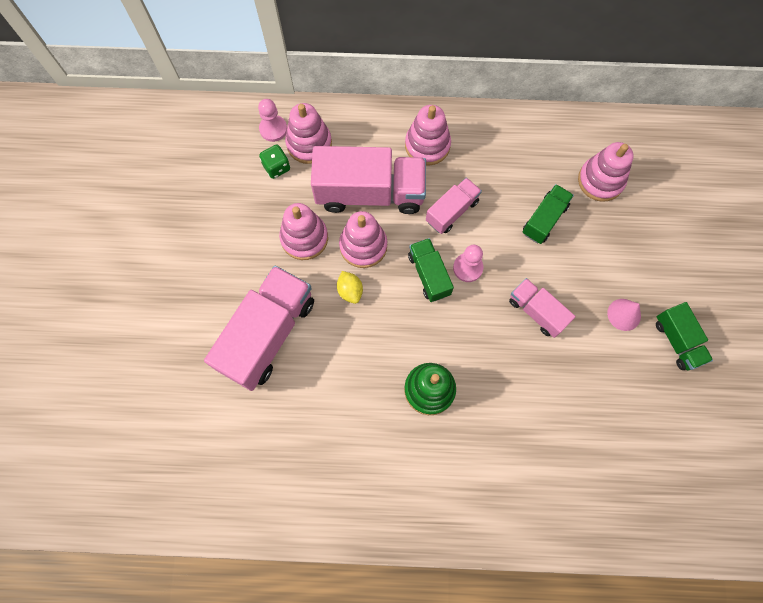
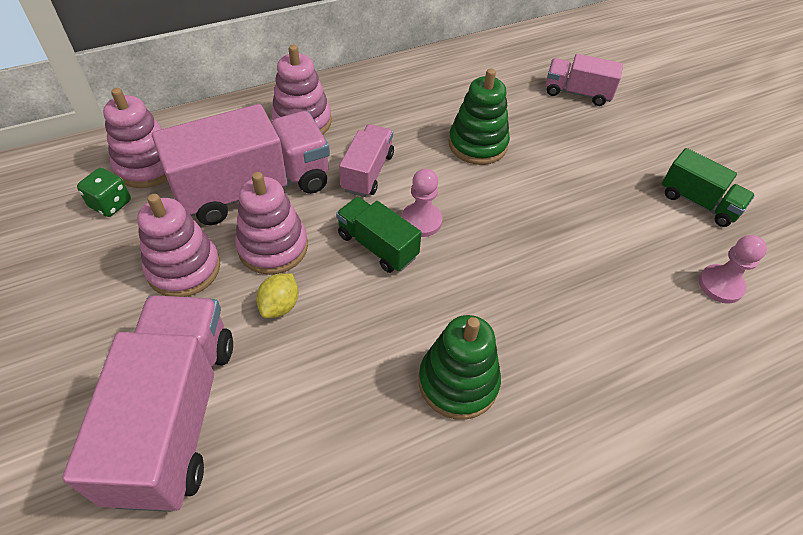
camera: 30 degrees left, 20 degrees down
(273, 129) = (90, 166): pink pawn -> pink pawn (720, 285)
(350, 291) = (280, 306): yellow lemon -> yellow lemon turned 75 degrees clockwise
(536, 311) = (531, 234): pink truck -> pink truck (577, 93)
(544, 219) = (477, 144): green truck -> green stacking toy
(600, 181) = (511, 93): pink stacking toy -> none
(624, 314) = (626, 199): pink cone -> none

